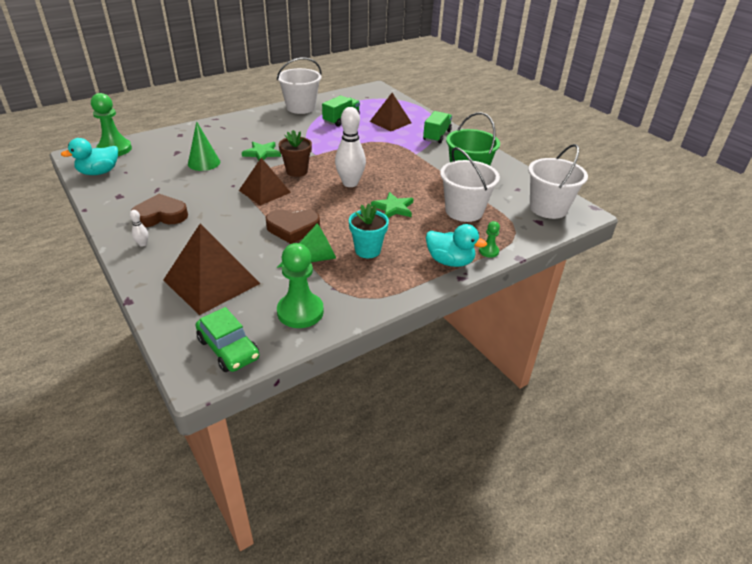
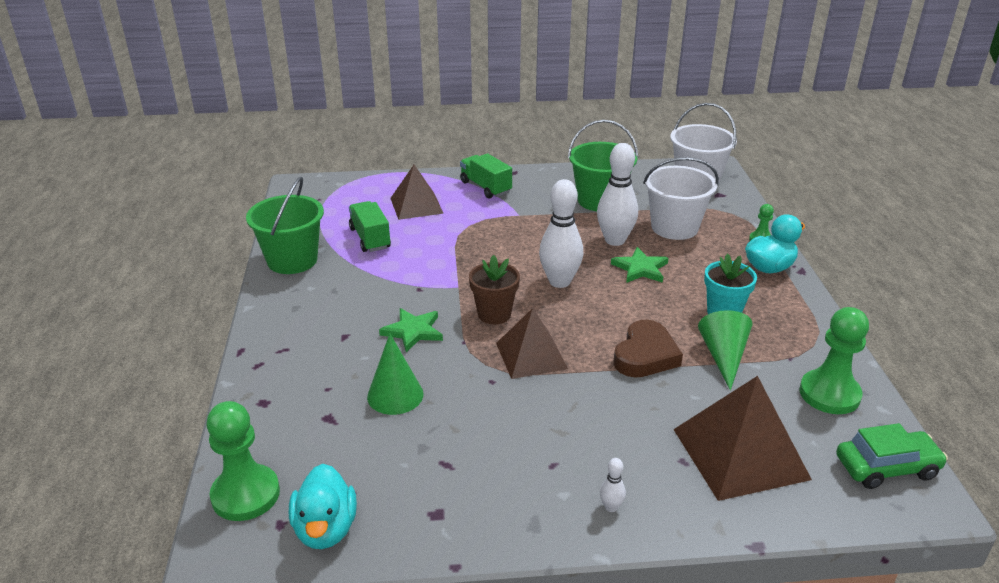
camera: 60 degrees left, 5 degrees down
(160, 215) = (536, 473): brown heart -> none
(301, 107) = (292, 260): white bucket -> green bucket
(420, 192) = (615, 240): none -> white bowling pin

